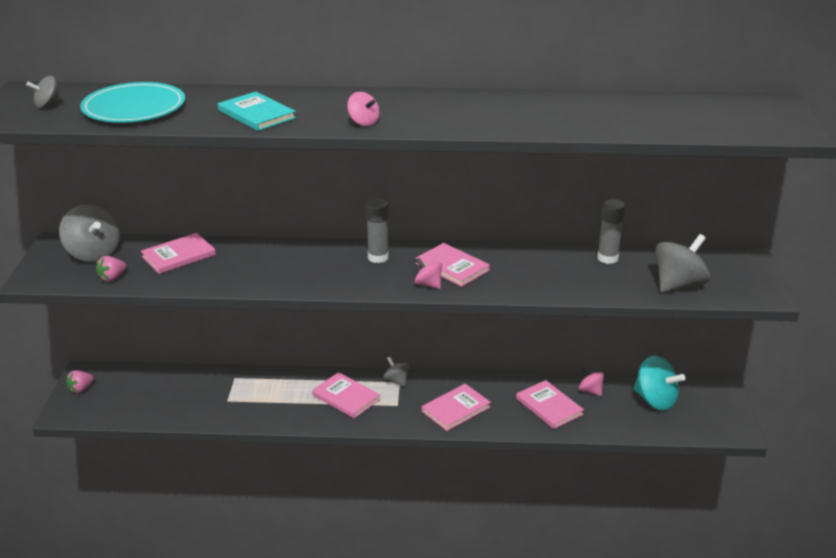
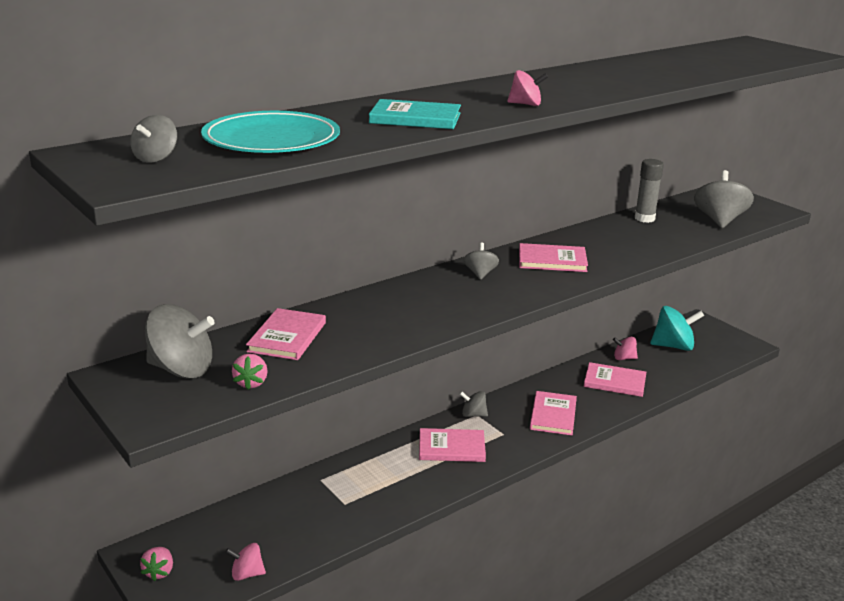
camera: 40 degrees left, 5 degrees down
(378, 257) = (480, 274): grey glue stick -> grey spinning top
(428, 284) = (560, 279): pink spinning top -> pink spinning top (247, 574)

